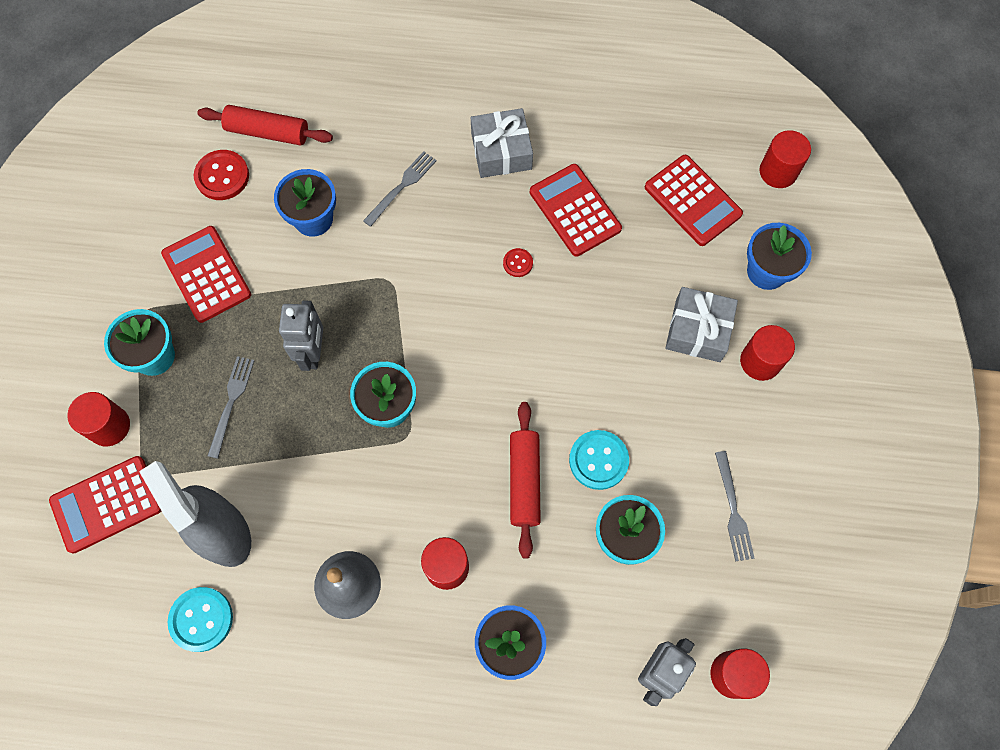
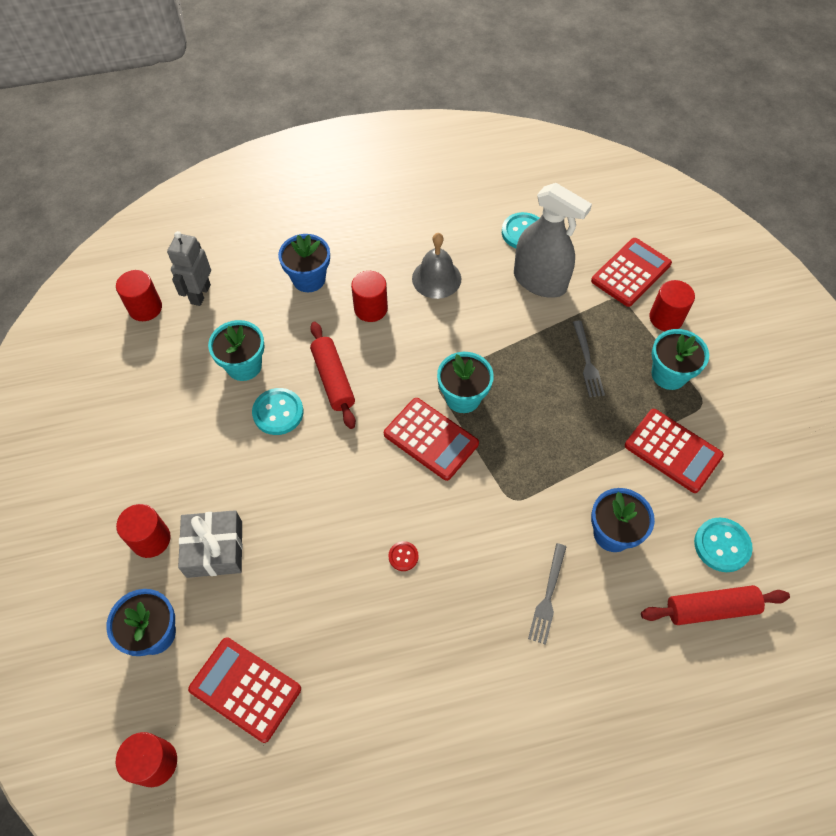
camera: 160 degrees right, 10 degrees down
(222, 176) = (722, 545): red button -> turquoise button
(313, 353) = (545, 418): grey robot -> none
(501, 151) = (466, 675): grey gift -> none
(575, 210) = (366, 632): red calculator -> red calculator (431, 439)
(733, 510) = (159, 410): grey fork -> none

